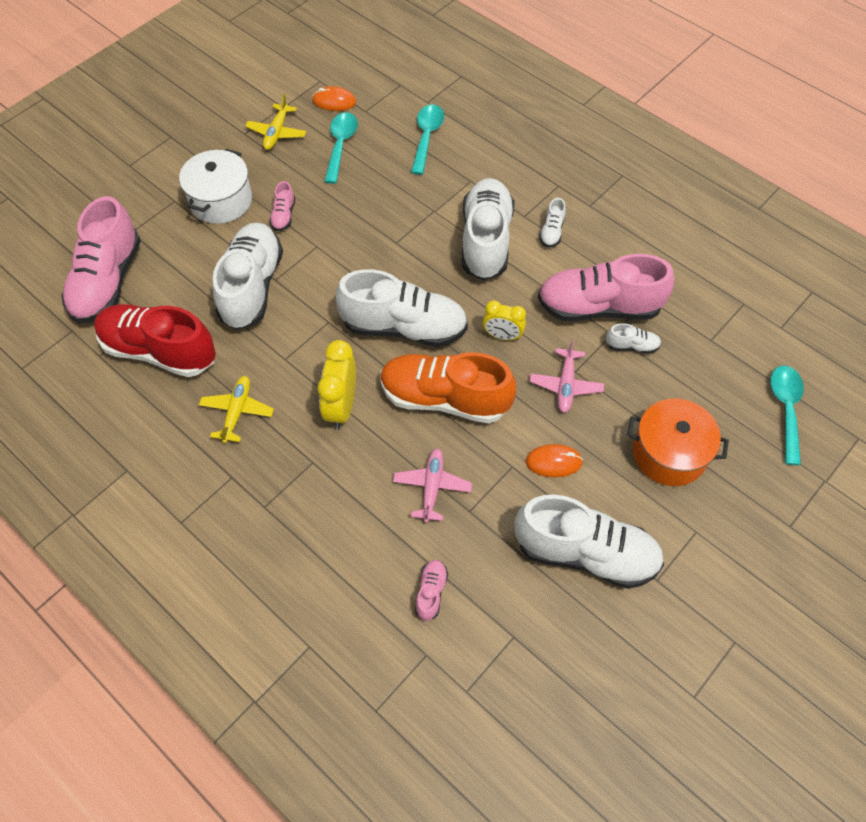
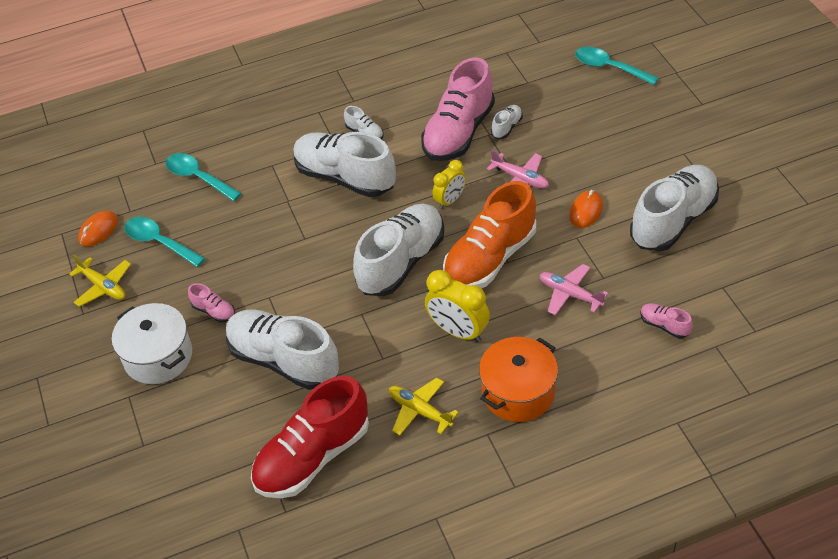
camera: 60 degrees left, 10 degrees down
(107, 281) = (195, 481): pink shoe -> none
(669, 453) = (613, 143): orange pot -> orange pot (518, 392)

